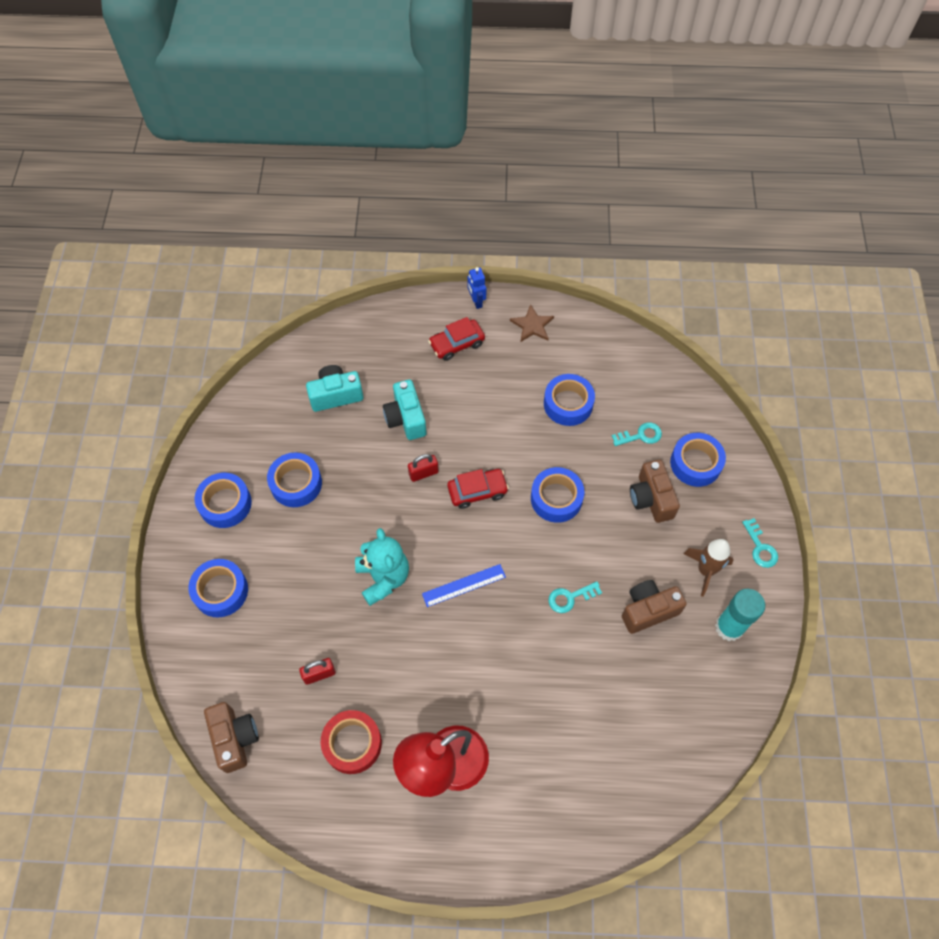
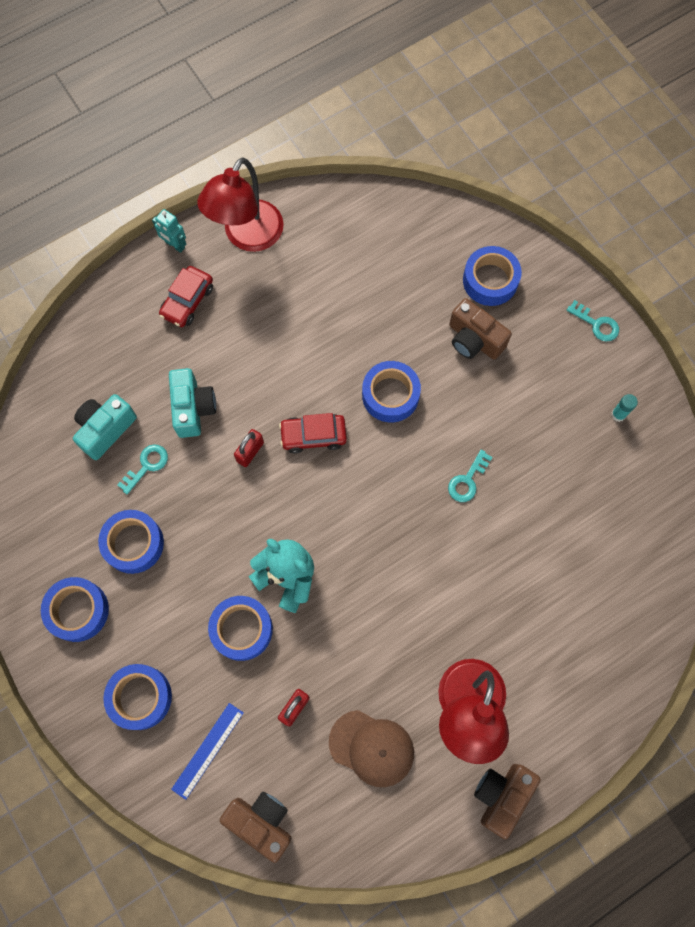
camera: 35 degrees left, 10 degrees up
(352, 743) = (371, 748): red tape -> brown cap
(406, 418) = (193, 408): turquoise camera -> turquoise camera turned 135 degrees counterclockwise
(464, 585) = (365, 533): blue ruler -> blue ruler (207, 750)
(476, 301) = (174, 245): blue robot -> turquoise robot
(477, 491) = (313, 436): red car -> red car turned 135 degrees counterclockwise
(532, 325) = (247, 236): brown star -> red lamp
(568, 404) = (337, 295): blue tape -> blue tape (241, 629)
(640, 435) = (424, 284): turquoise key -> turquoise key (147, 466)
(648, 610) = (542, 446): brown camera -> brown camera (501, 795)
(705, 570) = (565, 376): brown rocket -> none
(729, 627) = (618, 414): turquoise glue stick -> turquoise glue stick, size x0.49

